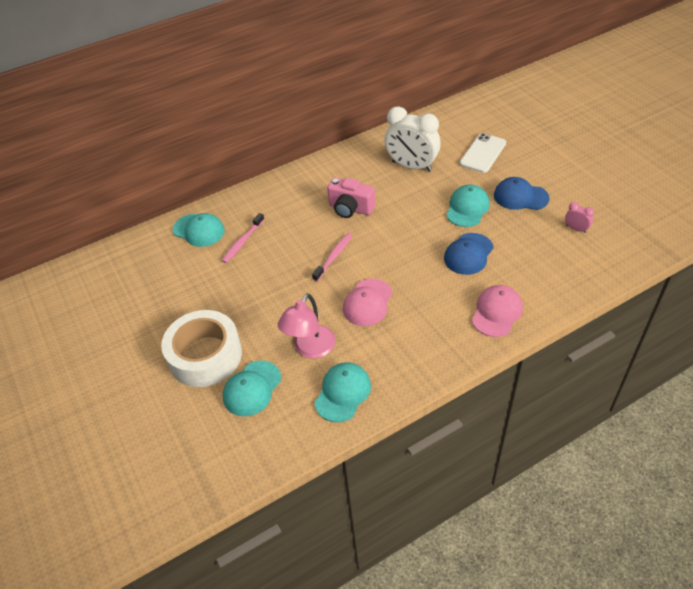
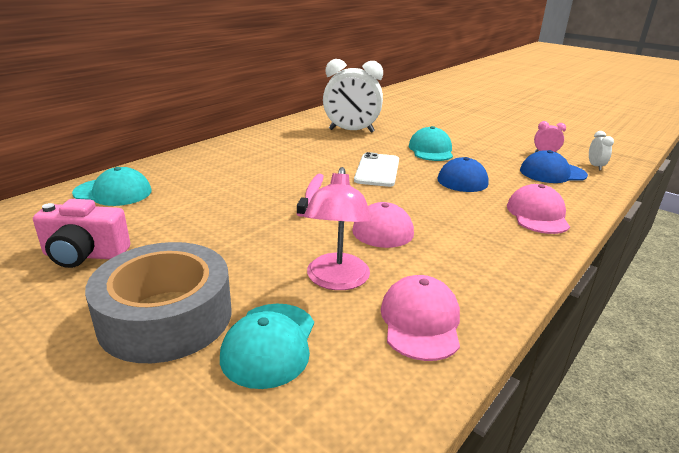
camera: 25 degrees left, 20 degrees down
(205, 355) = (166, 316): white tape -> grey tape
(243, 242) = (181, 195): pink toothbrush -> none
(343, 393) = (420, 321): turquoise cap -> pink cap
(350, 208) = (306, 160): pink camera -> pink camera (85, 255)
(483, 153) = (413, 120): white phone -> white phone (377, 170)
(520, 197) = (474, 140): blue cap -> blue cap (552, 173)
(609, 257) = (595, 166): none -> white clock

